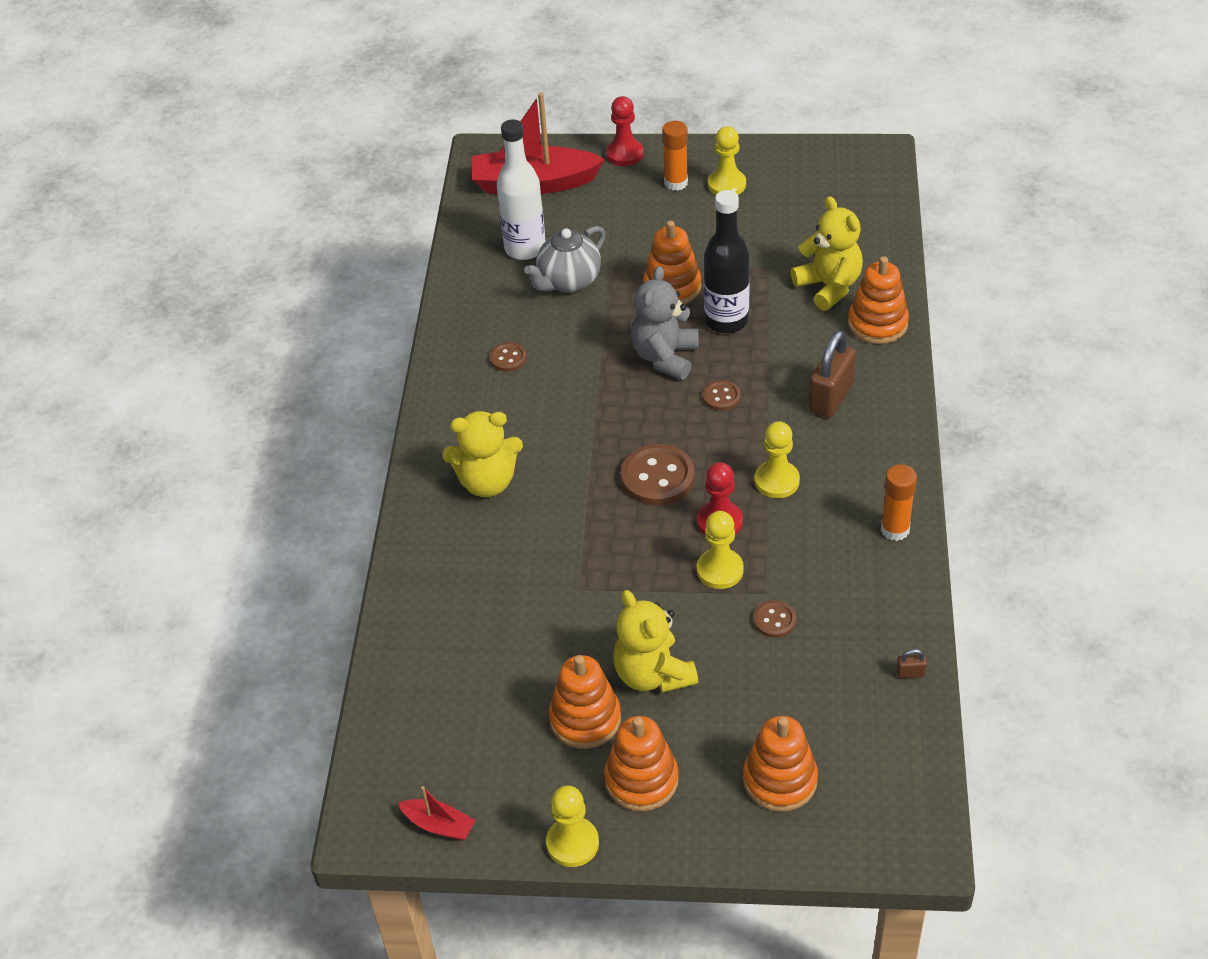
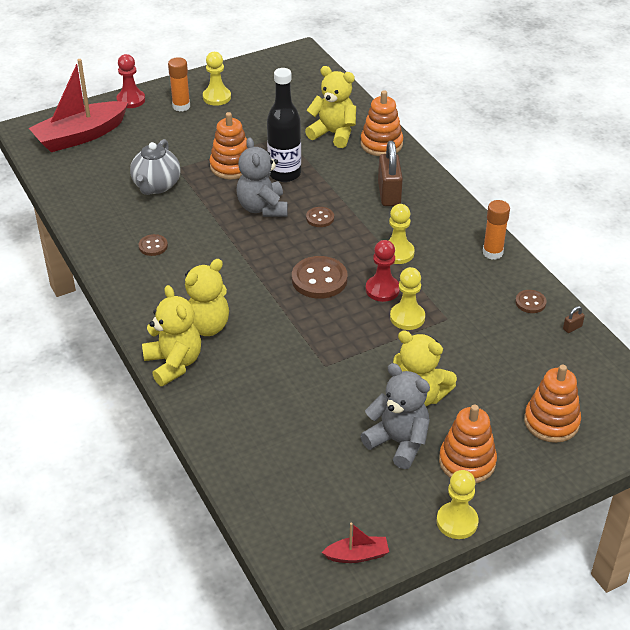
camera: 35 degrees left, 5 degrees down
(423, 513) = (174, 364): none -> yellow teddy bear
(525, 248) = (107, 176): white bottle -> none
(585, 719) = (398, 442): orange stacking toy -> grey teddy bear
(774, 620) = (466, 332): brown button -> brown button (530, 302)

